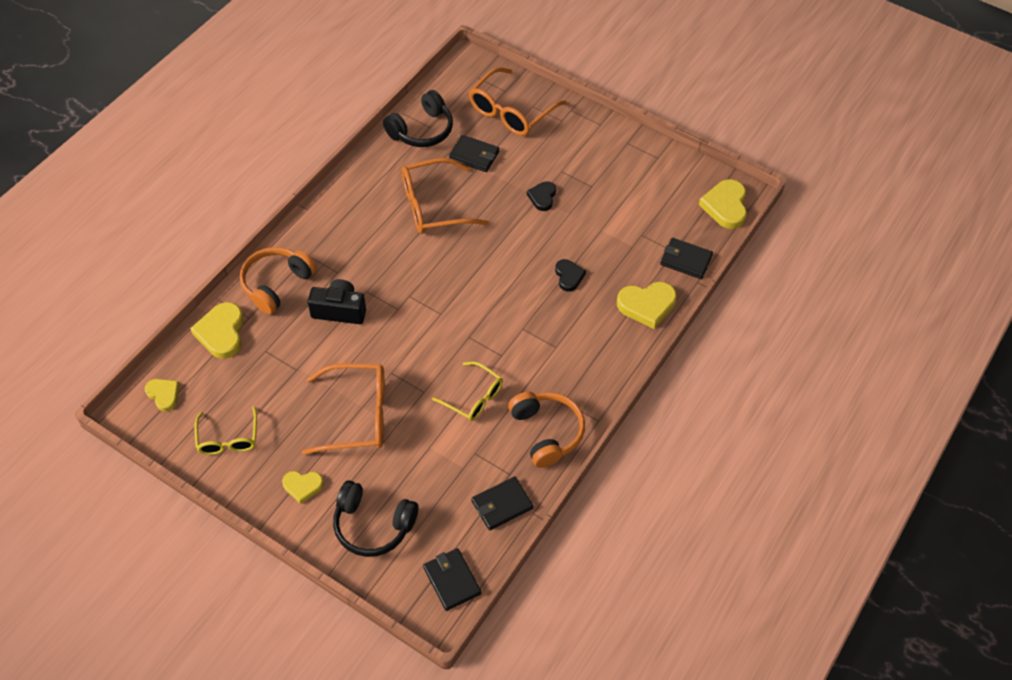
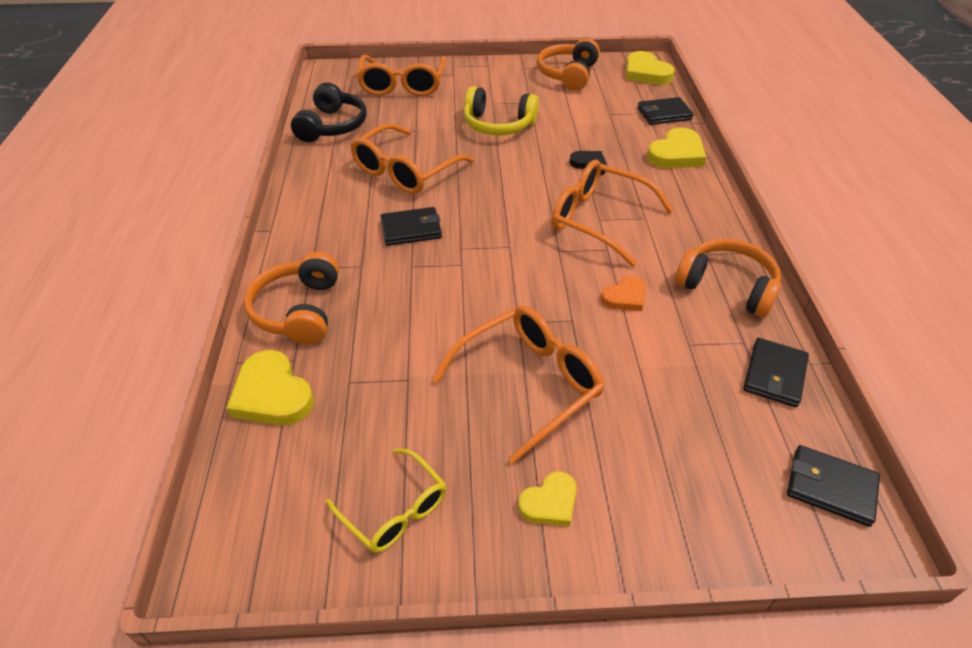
camera: 35 degrees left, 10 degrees down
(164, 395) = (250, 513): yellow heart -> none
(339, 310) = (399, 297): black camera -> none
(373, 525) = (679, 489): black headphones -> none
(473, 397) = (625, 297): yellow glasses -> orange heart
(474, 155) = (403, 123): black wallet -> black wallet (411, 229)
(522, 329) = (600, 220): none -> orange glasses
(542, 197) = (498, 125): black heart -> yellow headphones
(656, 172) = (568, 74): none -> orange headphones

